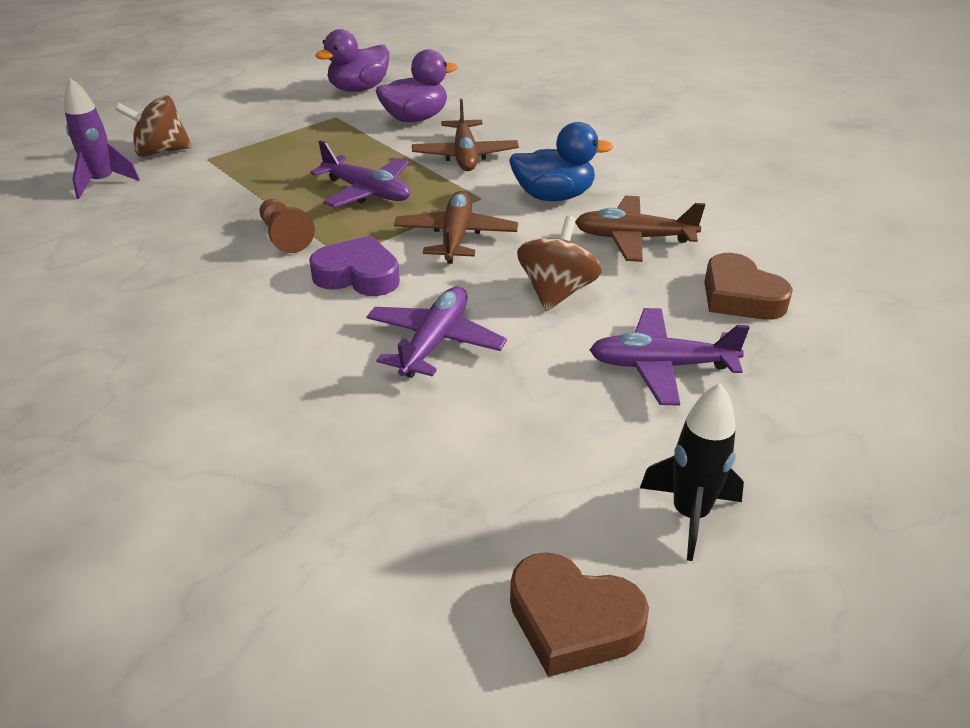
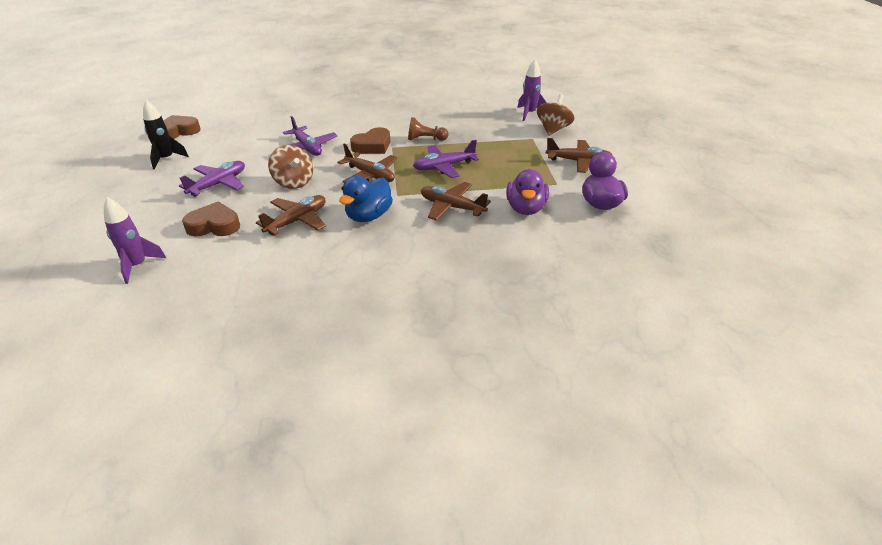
camera: 125 degrees right, 0 degrees up
(260, 116) = (579, 162): none -> brown plane
(358, 275) = (372, 146): purple heart -> brown heart
(885, 302) = (138, 266): none -> purple rocket

